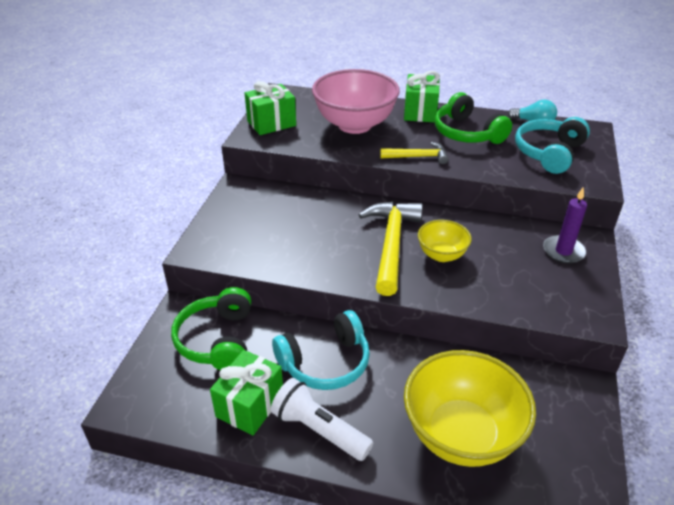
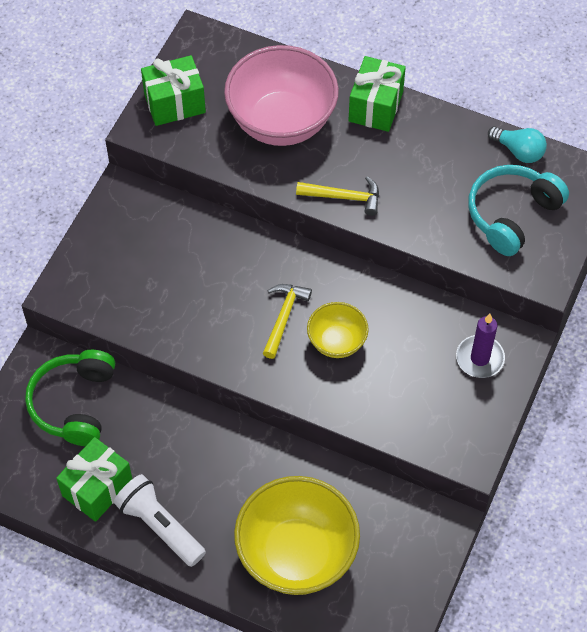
camera: 10 degrees right, 20 degrees up
(325, 362) = (183, 450): turquoise headphones -> none
(391, 244) = (284, 317): yellow hammer -> yellow hammer, size x0.56
(467, 133) = (422, 159): green headphones -> none

